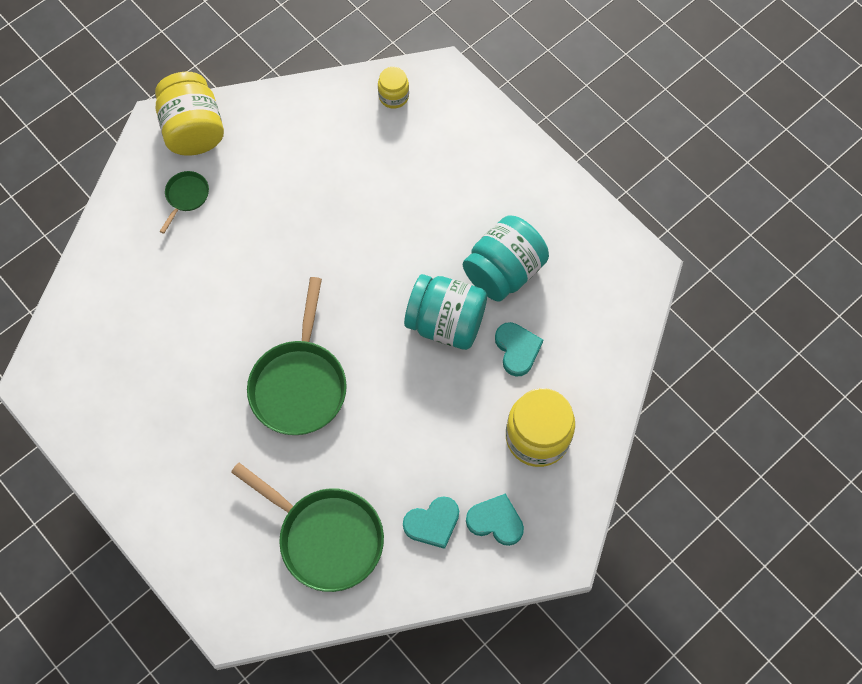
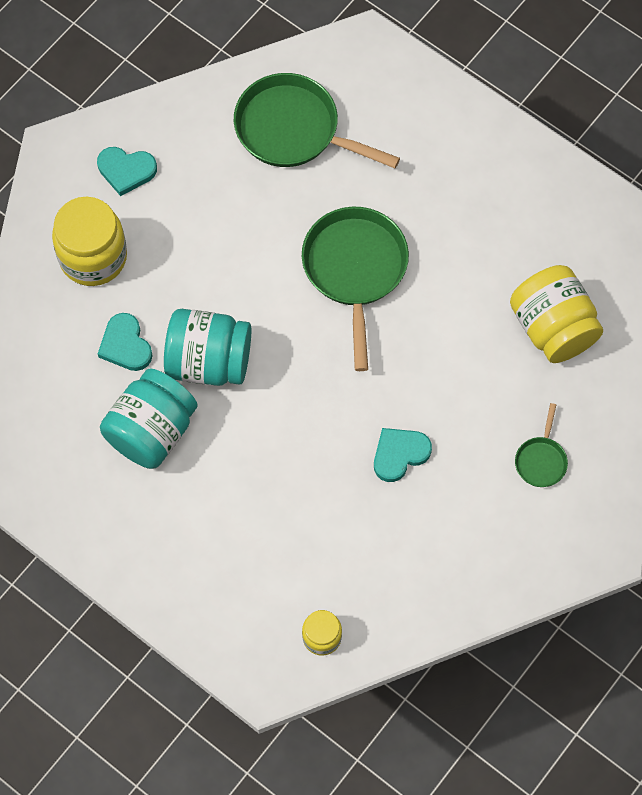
camera: 170 degrees right, 0 degrees up
(193, 130) = (559, 548): yellow jar -> yellow jar (552, 327)
(432, 523) = (189, 159): turquoise heart -> turquoise heart (399, 454)

